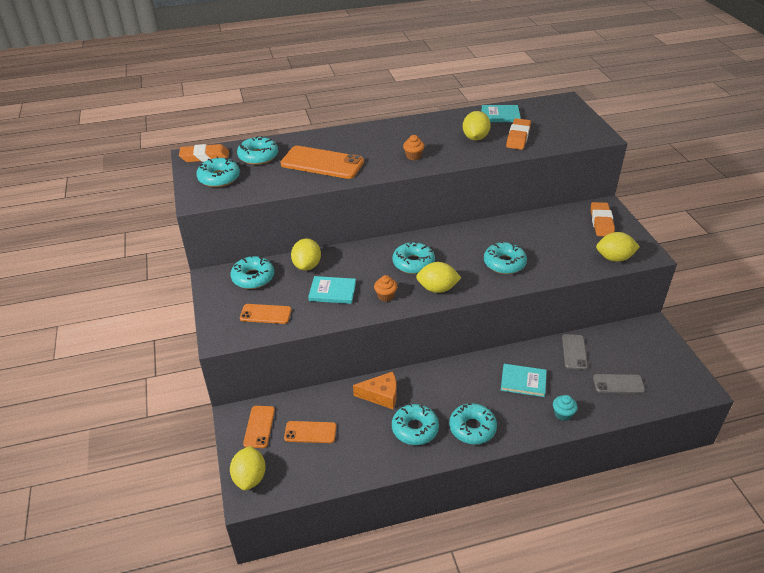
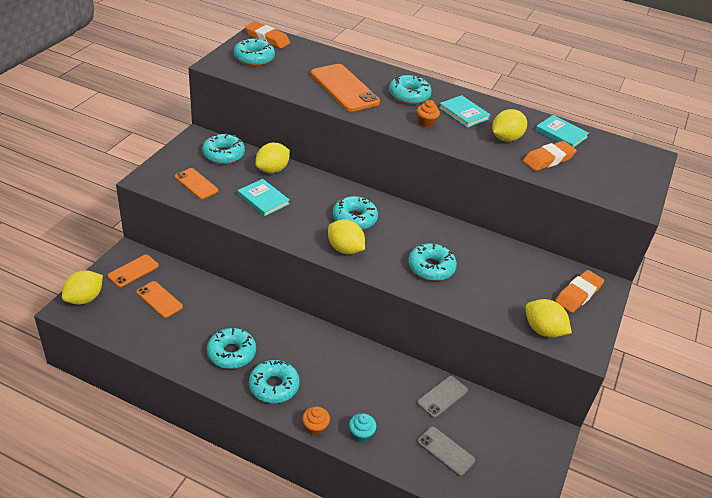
camera: 35 degrees right, 0 degrees up
(258, 156) = (305, 58): turquoise donut -> turquoise donut (409, 95)
(381, 395) = (240, 312): orange cheese -> none
(385, 296) = (297, 228): orange cupcake -> orange cupcake (315, 427)
(523, 381) = (363, 385): turquoise book -> turquoise book (464, 113)

